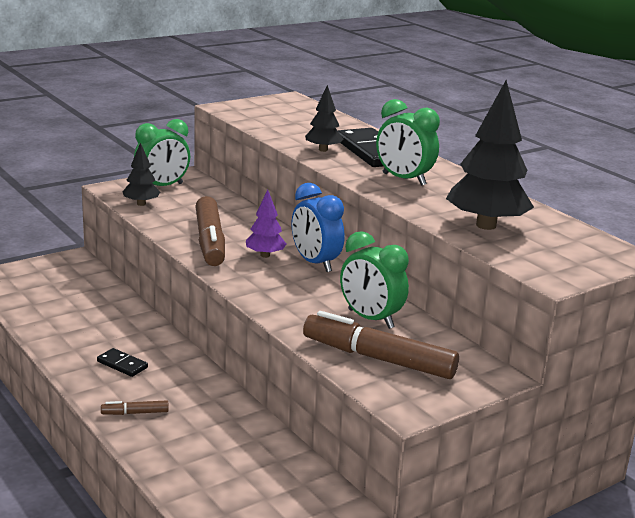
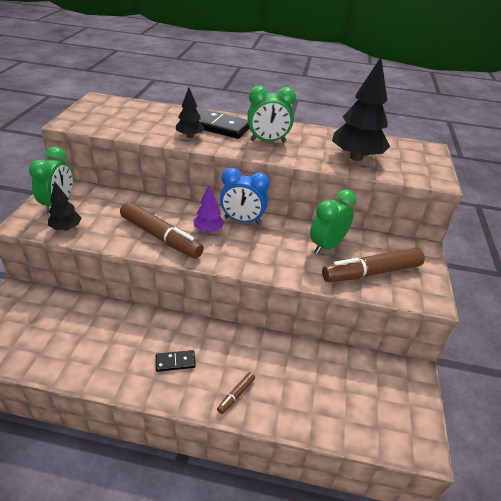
camera: 45 degrees left, 15 degrees up
(370, 319) = (327, 246): green clock -> green clock turned 135 degrees clockwise

